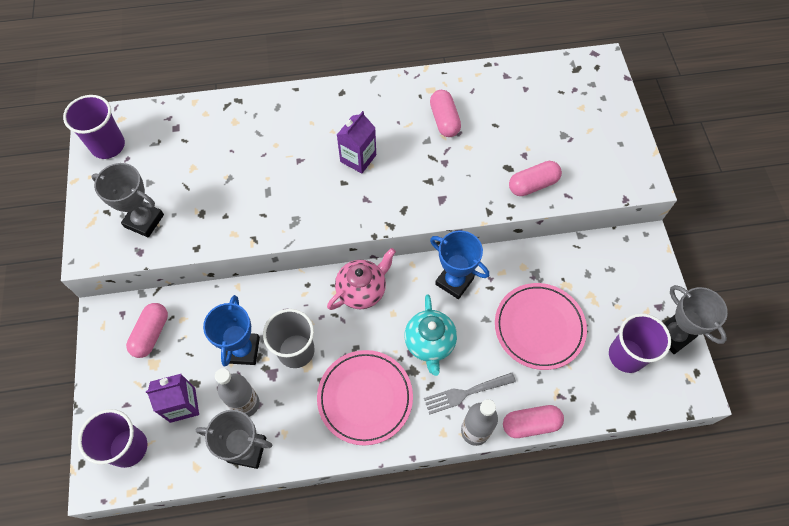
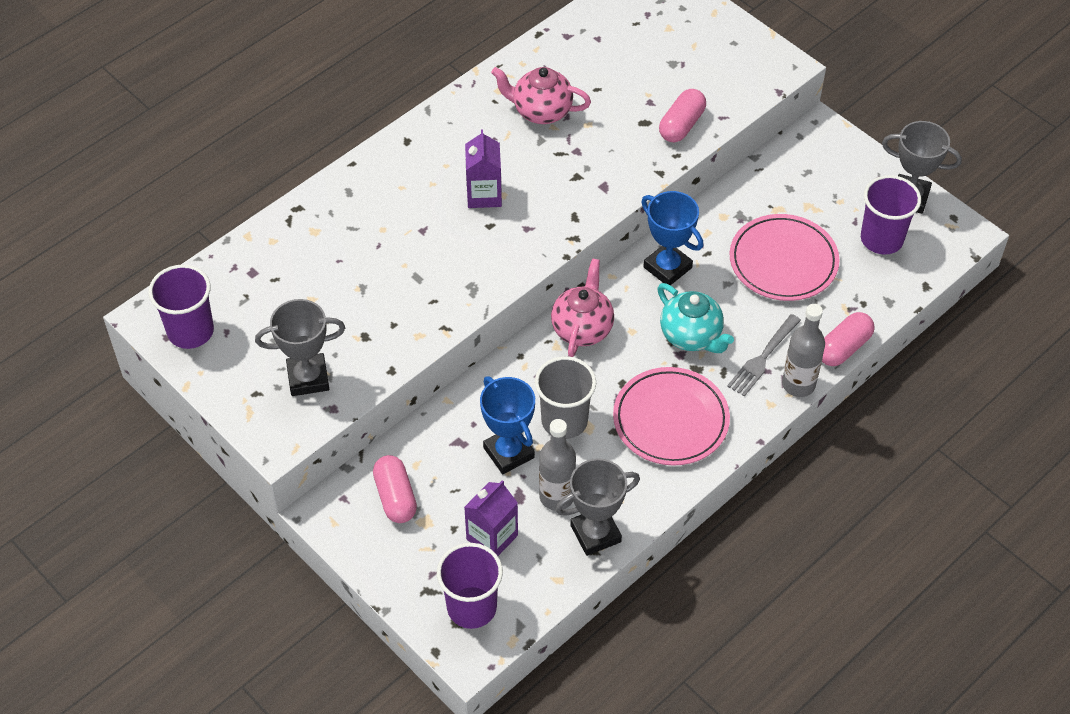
camera: 35 degrees left, 10 degrees down
(444, 120) = (541, 111): pink capsule -> pink teapot
(454, 281) = (667, 267): blue trophy -> blue trophy turned 45 degrees clockwise

